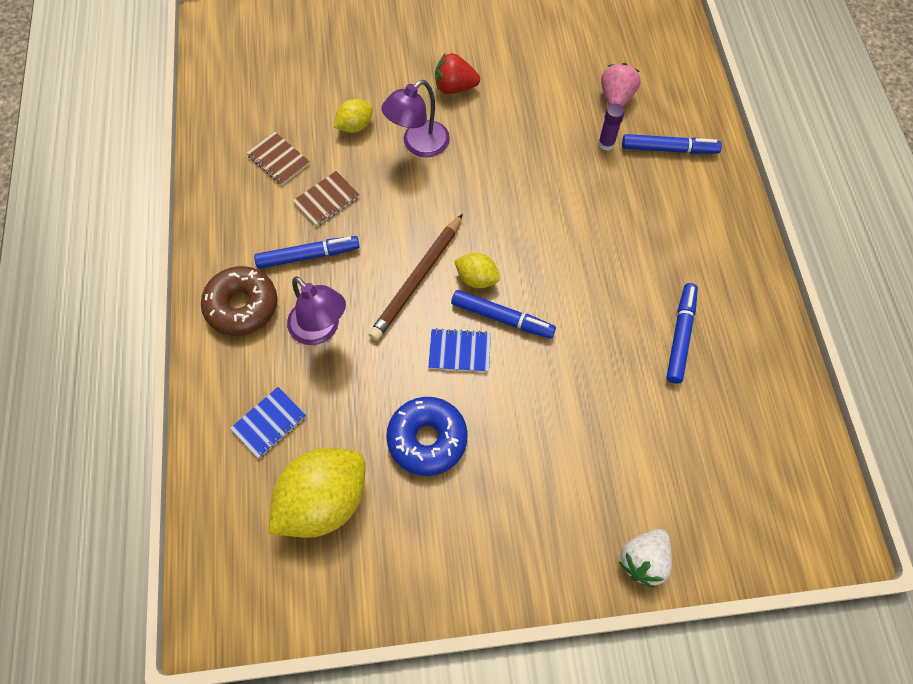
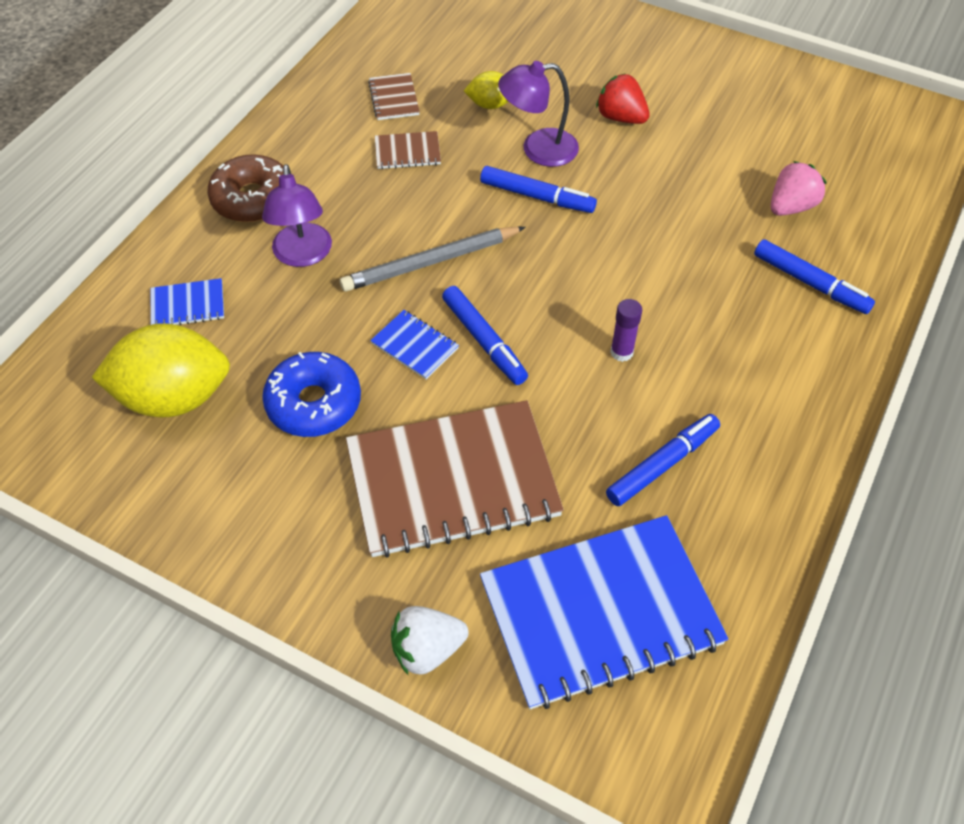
camera: 35 degrees right, 10 degrees down
(308, 256) = (348, 189): blue marker -> blue marker (537, 196)
(417, 280) = (430, 262): brown pencil -> grey pencil
(476, 278) = (490, 292): yellow lemon -> none
(565, 434) = (452, 481): none -> brown notebook
(606, 144) = (740, 243): purple glue stick -> purple glue stick (621, 352)
(722, 461) = (600, 613): none -> blue notebook

